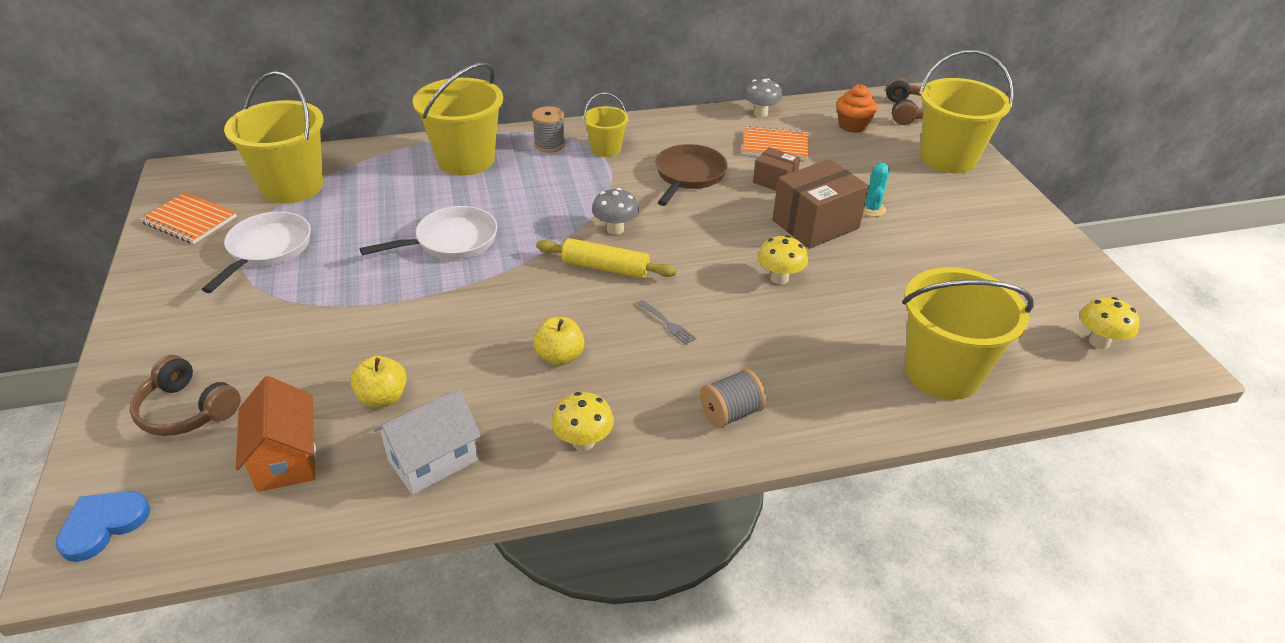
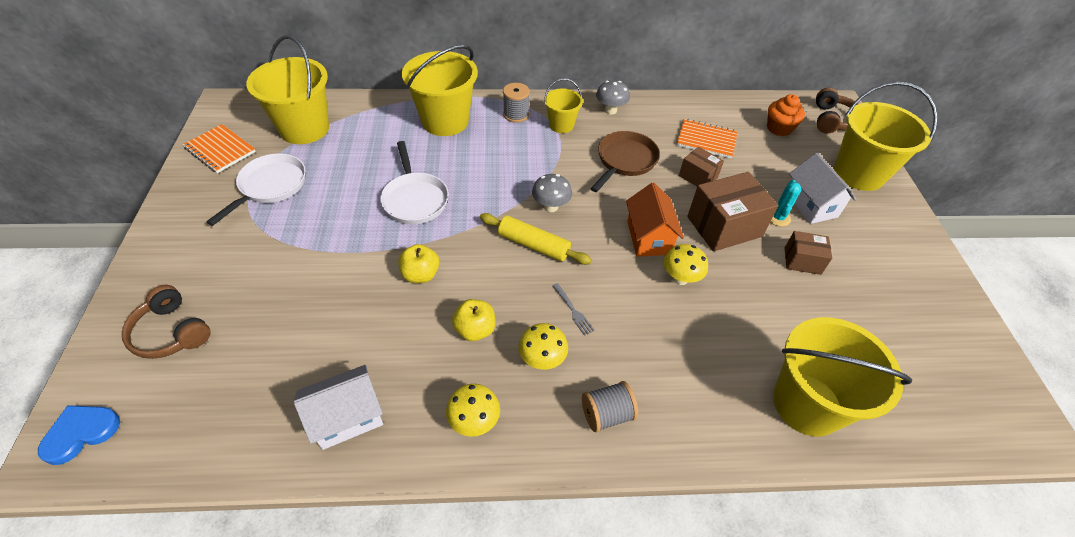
camera: 10 degrees right, 10 degrees up
(286, 458) = (234, 393): orange house -> orange house (649, 237)
(383, 398) = (323, 347): yellow apple -> yellow apple (420, 275)
(451, 241) = (415, 199): white pan -> white pan turned 90 degrees clockwise
(760, 113) = (700, 105): grey mushroom -> grey mushroom (610, 110)
(904, 193) = (811, 205): none -> white house
(907, 245) = (802, 261): none -> brown box
(1099, 342) = (963, 396): yellow mushroom -> yellow mushroom (542, 360)

